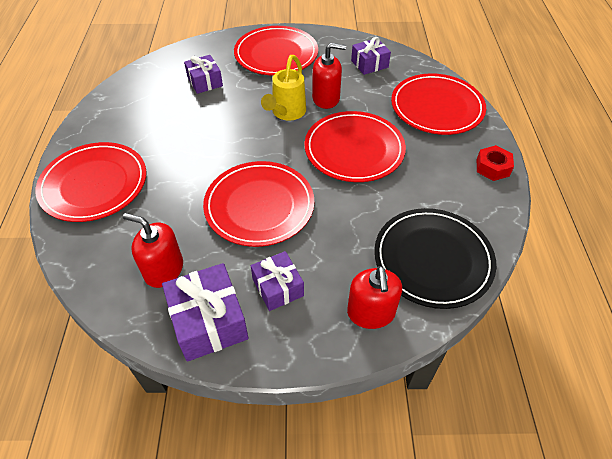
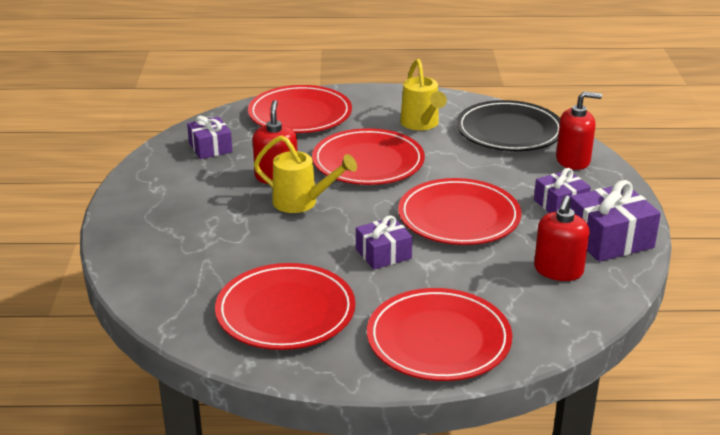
camera: 90 degrees left, 20 degrees down
(205, 82) = (225, 268): purple gift -> purple gift (383, 254)
(276, 54) = (171, 212): red plate -> red plate (285, 311)
(432, 187) = (421, 125): none -> yellow watering can
(492, 167) = (392, 96): red nut -> none

